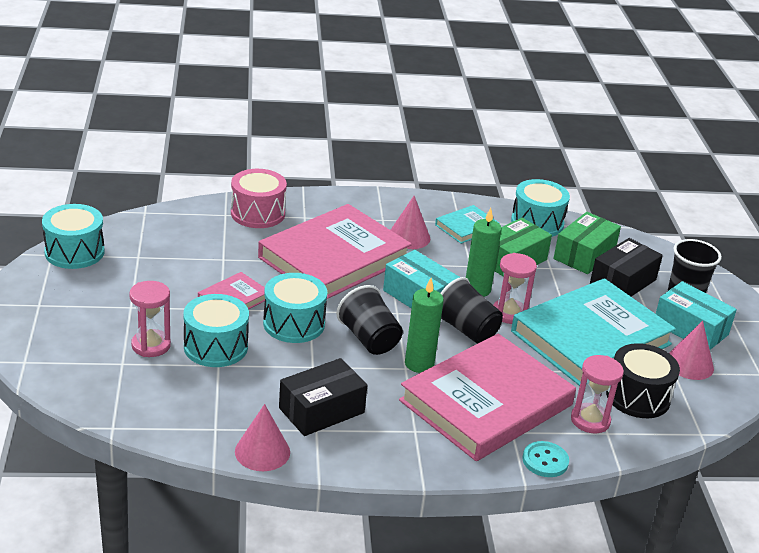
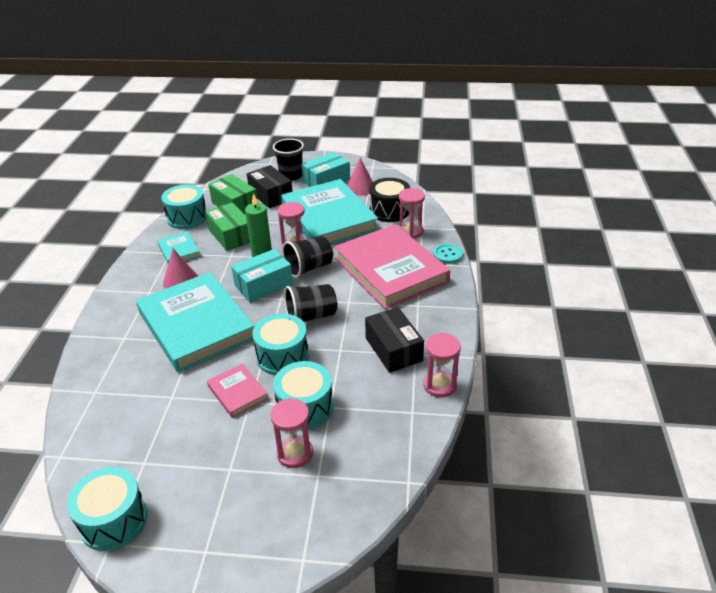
camera: 75 degrees left, 5 degrees up
(258, 213) = (103, 368): pink drum -> none
(262, 451) = (439, 385): pink cone -> pink hourglass
(334, 258) = (196, 325): pink book -> turquoise book
(419, 364) = (345, 295): green candle -> none

